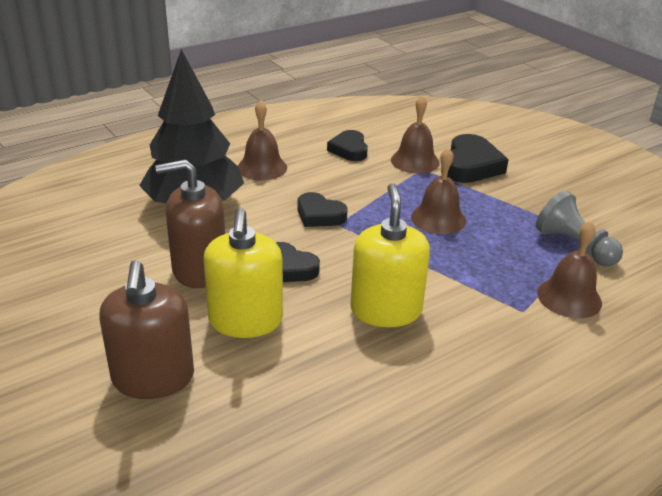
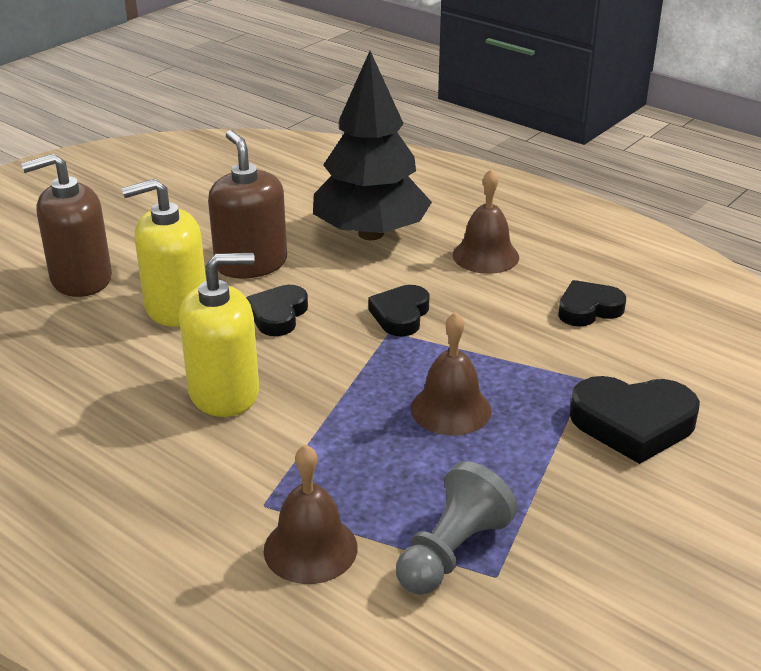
camera: 75 degrees right, 0 degrees up
(415, 161) = (602, 369): brown bell -> none

